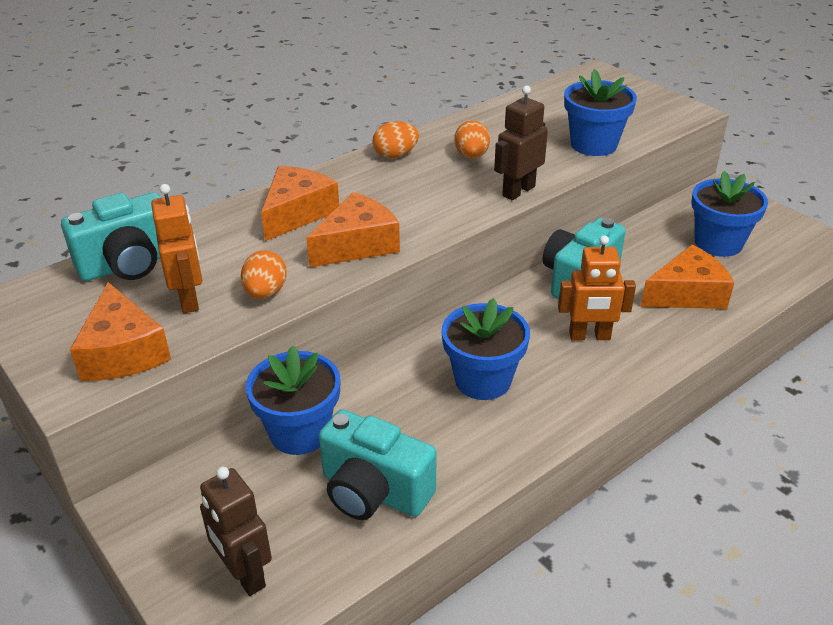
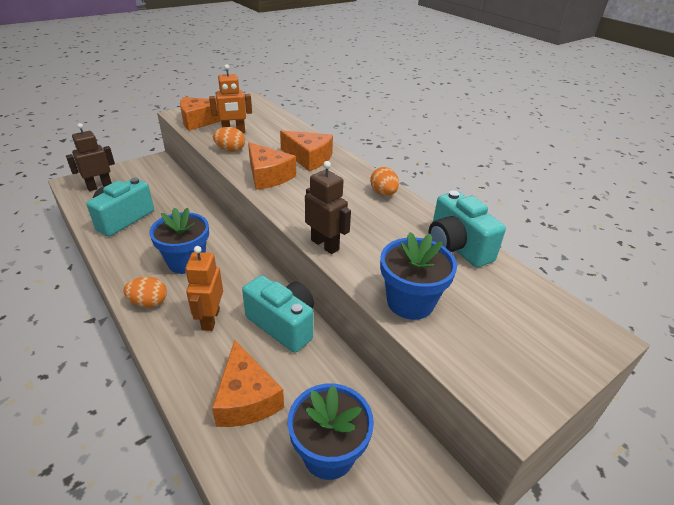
camera: 90 degrees right, 0 degrees up
(129, 265) = (269, 118): turquoise camera -> turquoise camera (456, 247)
(299, 432) = (176, 199): blue flower pot -> none
(471, 156) = (383, 227): orange egg -> orange egg (149, 302)

